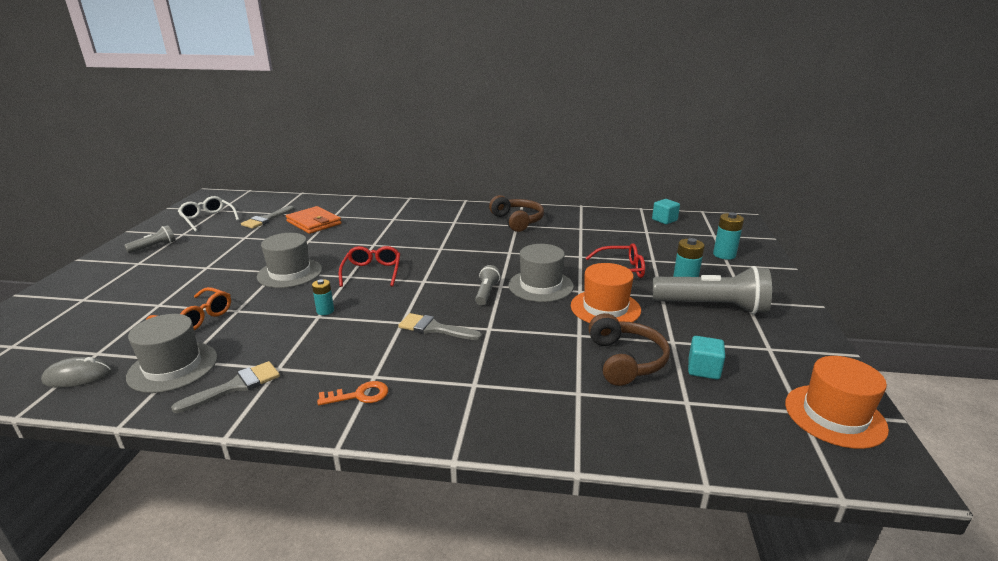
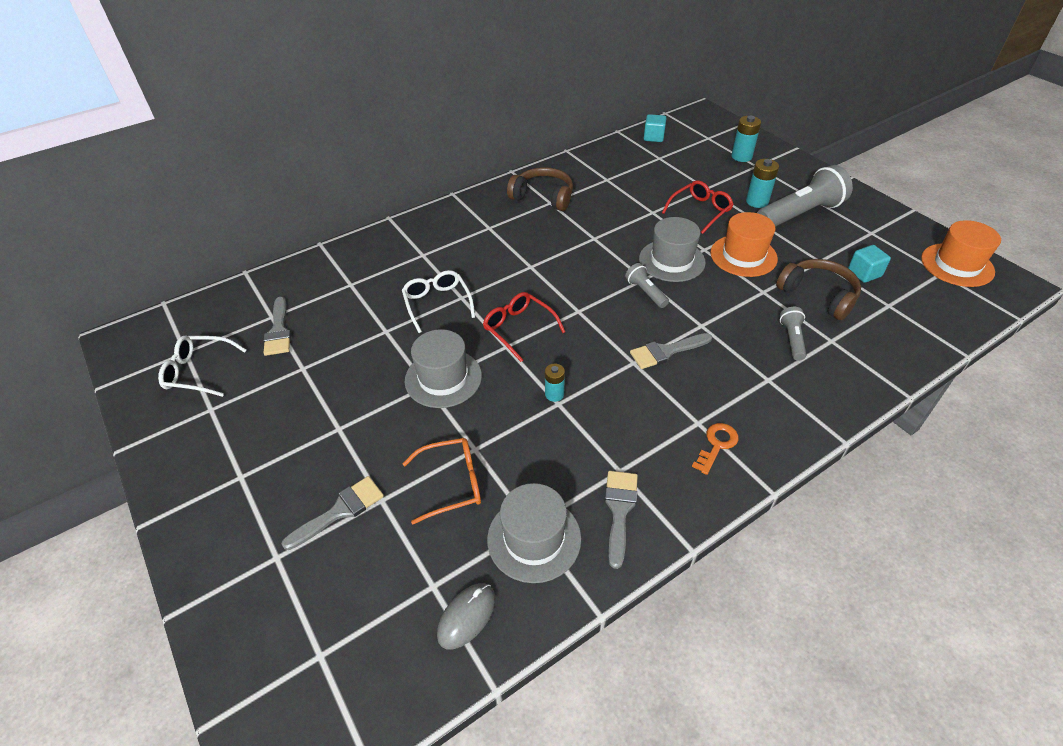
camera: 40 degrees left, 20 degrees up
(137, 298) = (340, 511): none -> grey brush
(154, 247) = (212, 446): grey flashlight -> grey flashlight (792, 339)
(314, 223) = (346, 305): orange wallet -> none
(355, 241) = (437, 303): none -> white glasses

